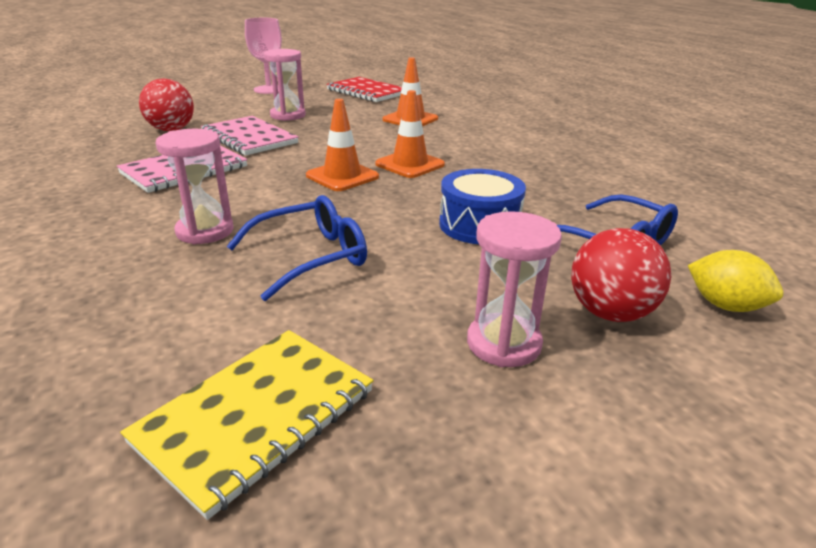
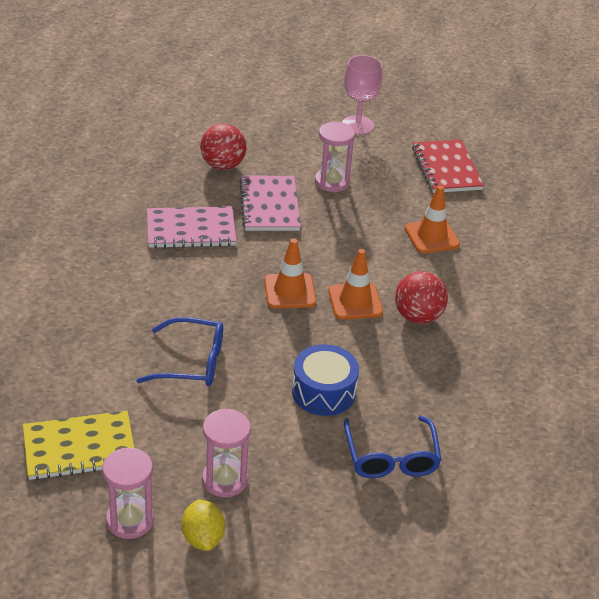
camera: 35 degrees right, 10 degrees up
(205, 231) = (153, 306): pink hourglass -> pink hourglass (130, 520)
(610, 313) = (306, 498): red ball -> red ball (418, 317)
(725, 305) = (381, 535): yellow lemon -> yellow lemon (203, 538)

